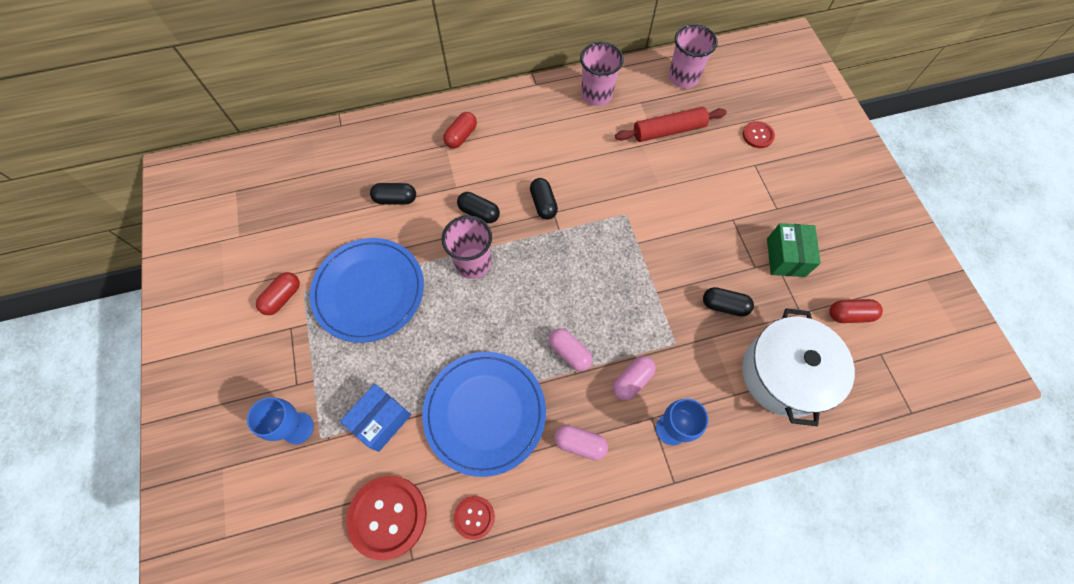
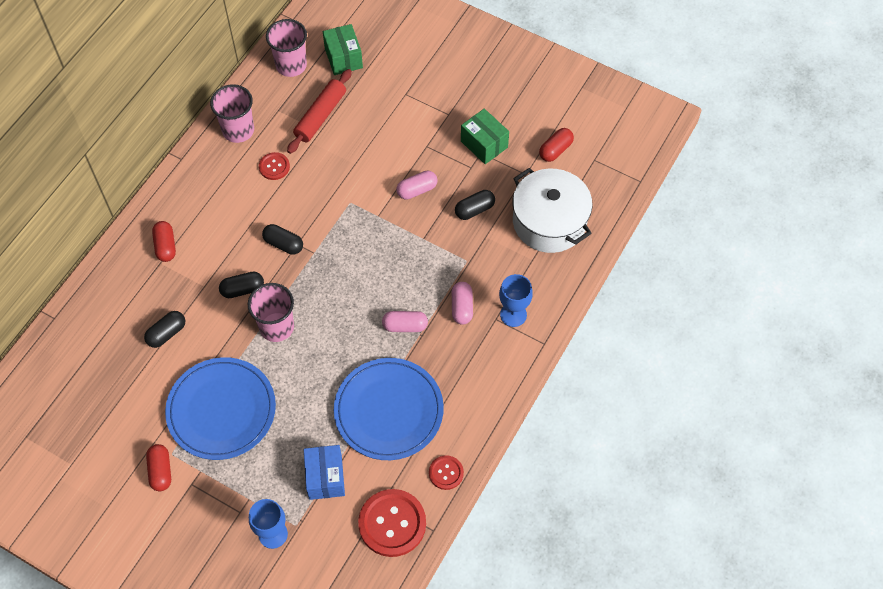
camera: 45 degrees left, 5 degrees down
(580, 444) = (467, 373): pink capsule -> pink capsule (417, 190)
(730, 101) = (343, 58): none -> green box
(757, 135) = (387, 70): red button -> red button (274, 167)

